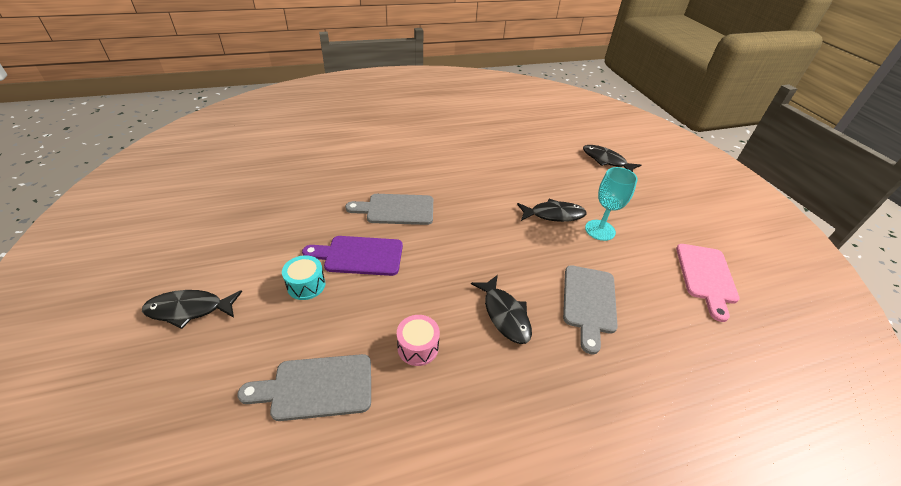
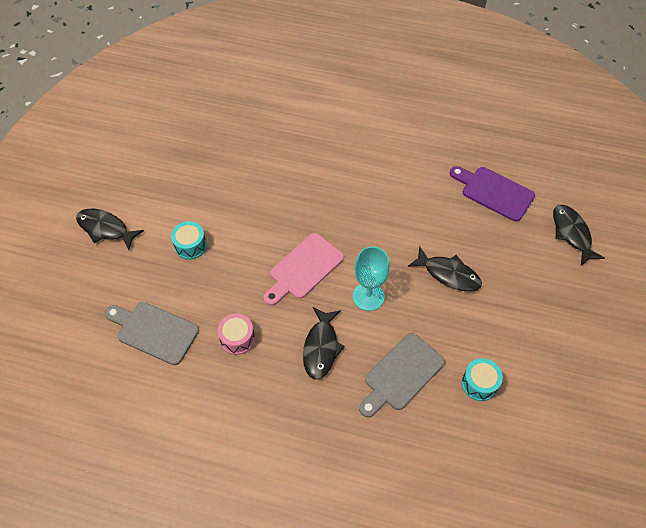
camera: 35 degrees right, 15 degrees up
(359, 256) = (244, 237): purple cutting board -> purple cutting board (494, 192)
(396, 209) = (304, 202): grey cutting board -> none
(600, 230) = (480, 312): turquoise goblet -> turquoise goblet (368, 296)
(649, 279) = (479, 384): none -> turquoise drum
(706, 276) = (540, 410): pink cutting board -> pink cutting board (304, 269)

